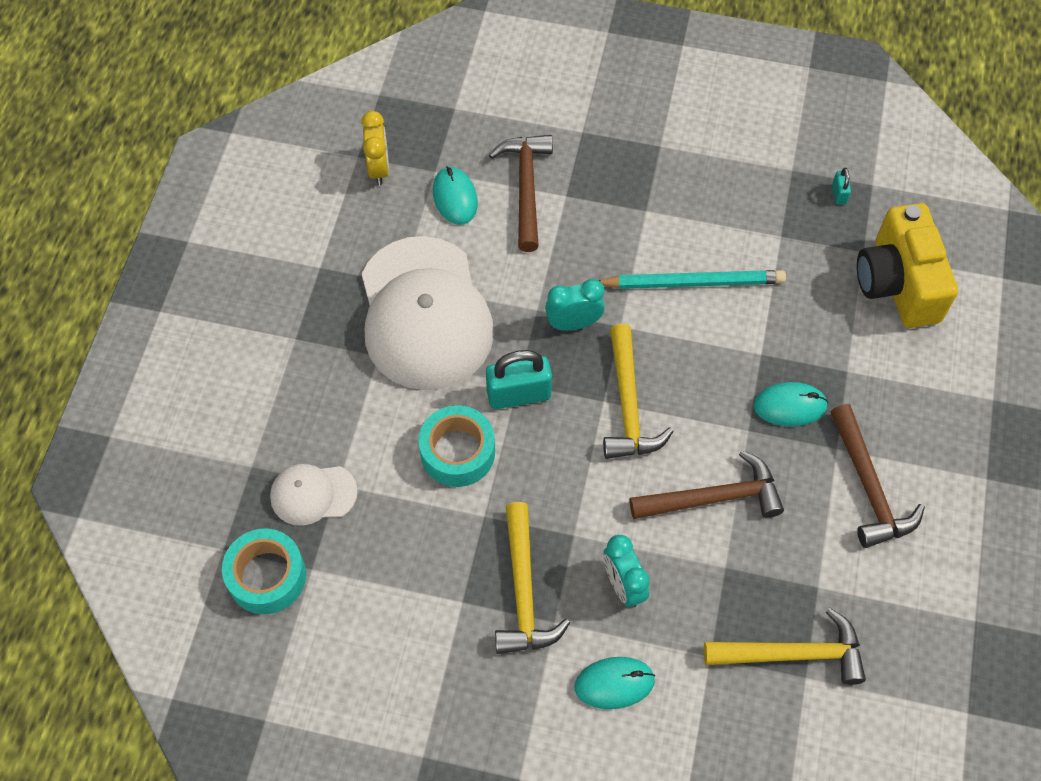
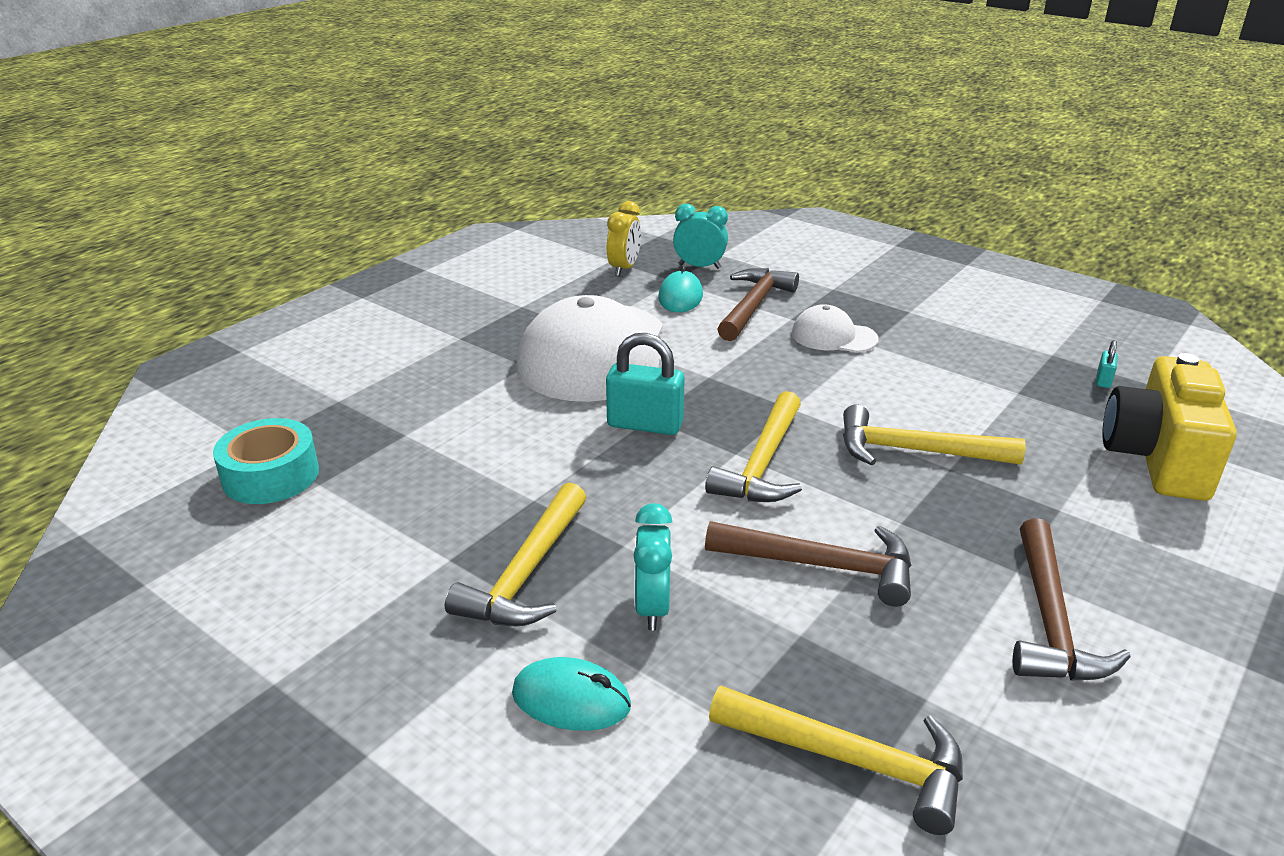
camera: 25 degrees right, 30 degrees down
(313, 494) = (375, 434): white cap -> white cap (833, 336)
(457, 452) = (546, 446): turquoise tape -> none
(573, 323) = (741, 394): turquoise clock -> turquoise clock (699, 267)
(693, 282) = (894, 399): turquoise pencil -> none
(731, 344) = (916, 451): none -> yellow hammer
(790, 406) = (967, 517): turquoise mouse -> none

